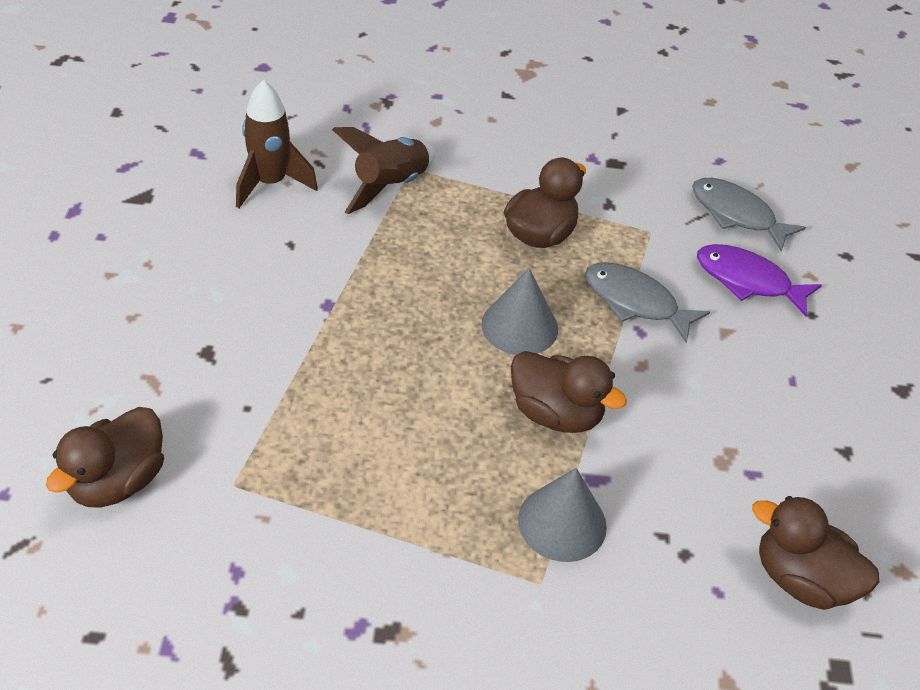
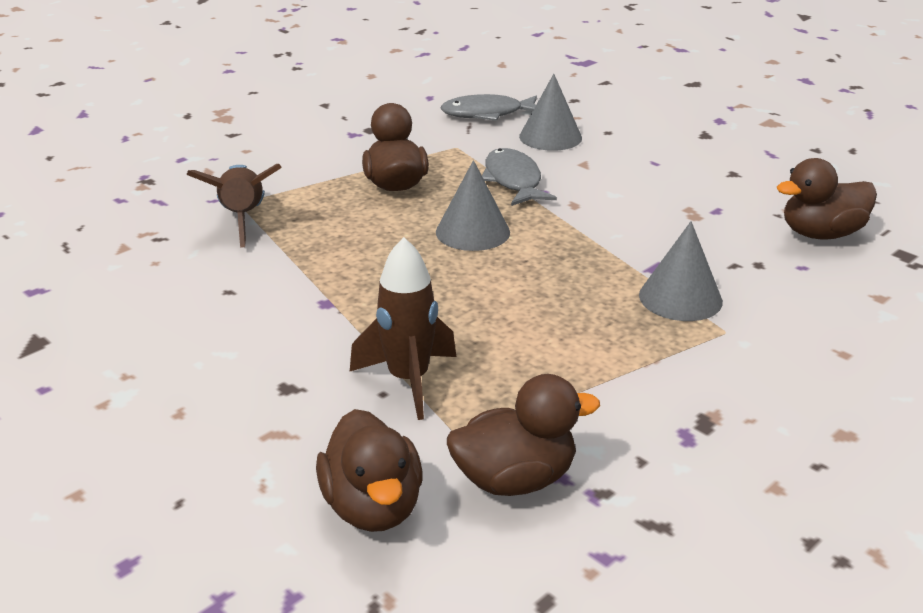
camera: 45 degrees left, 15 degrees down
(270, 183) = (141, 270): brown rocket -> brown rocket (408, 380)
(556, 414) = (576, 255): brown duck -> brown duck (515, 479)
(635, 302) = (513, 181): grey fish -> grey fish turned 90 degrees clockwise
(748, 281) = (550, 137): purple fish -> grey cone

